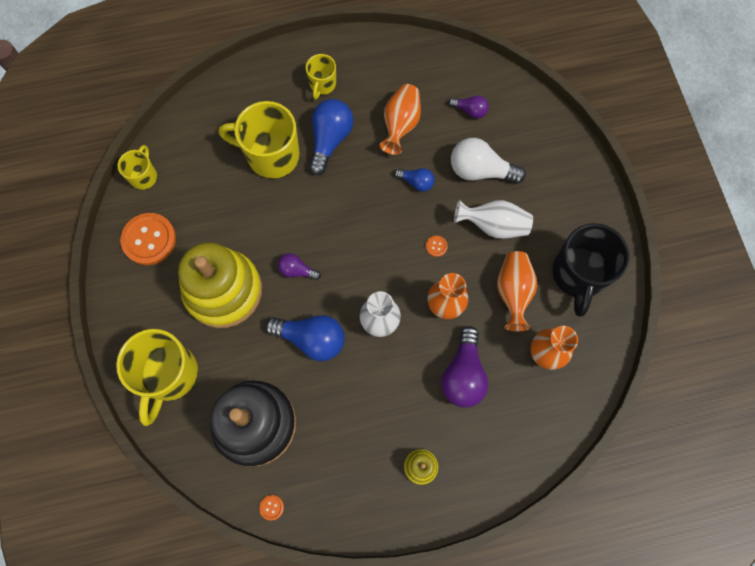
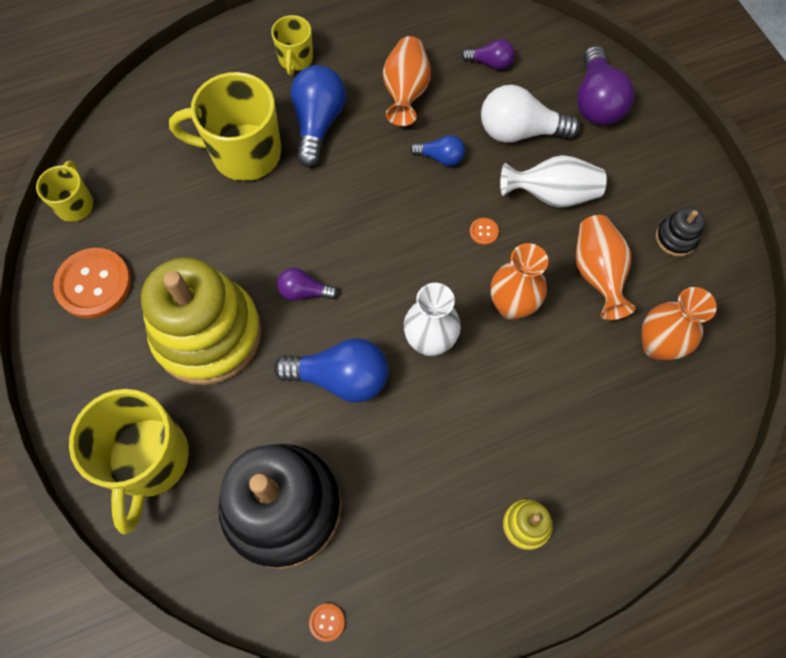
camera: 10 degrees left, 5 degrees down
(463, 374) = (556, 390): purple light bulb -> purple light bulb (596, 102)
(578, 275) = (676, 238): black mug -> black stacking toy

